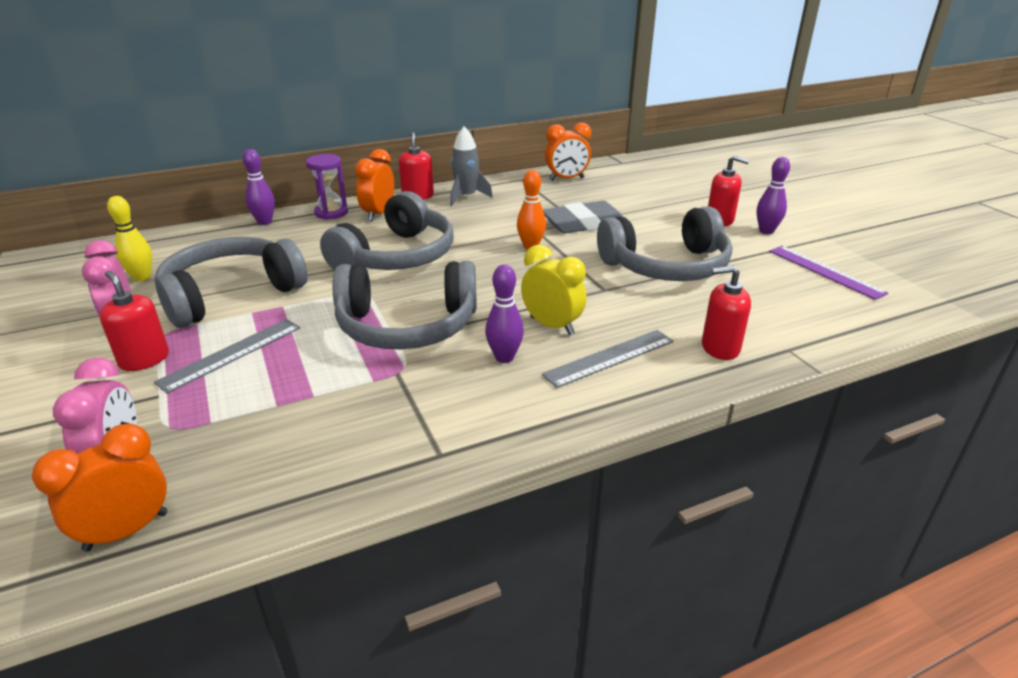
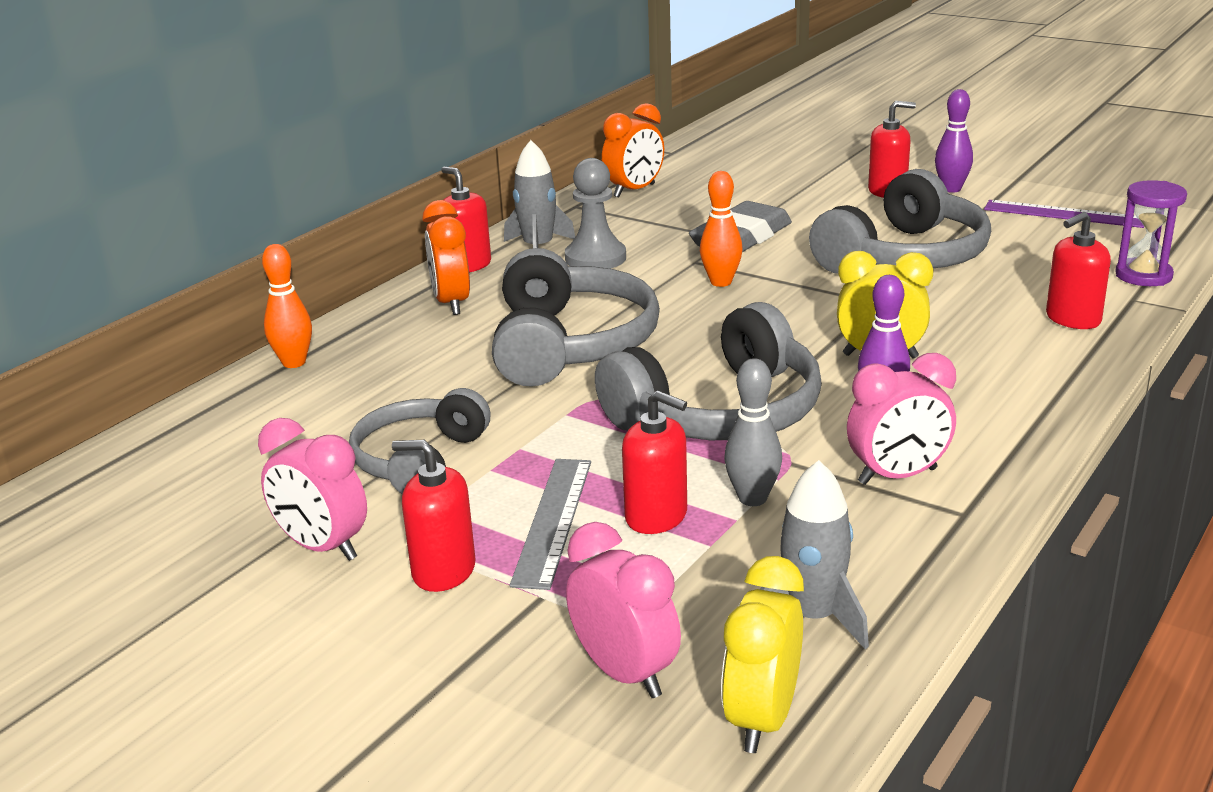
camera: 30 degrees left, 5 degrees down
(127, 531) = (762, 719): orange clock -> yellow clock
(142, 277) = (236, 489): yellow bowling pin -> none
(230, 294) = (419, 461): grey headphones -> grey headphones, size x0.65
(252, 479) = (813, 617): none -> grey rocket
(264, 222) = (294, 362): purple bowling pin -> orange bowling pin
(279, 375) = (656, 516): none -> red soap dispenser
(331, 213) = (377, 321): purple hourglass -> purple hourglass (1143, 276)
(341, 386) = (752, 498): none -> grey bowling pin
(440, 410) = (897, 476): none -> pink clock
(486, 211) = (595, 258): none -> grey pawn
(609, 357) = (985, 365): grey ruler -> none

